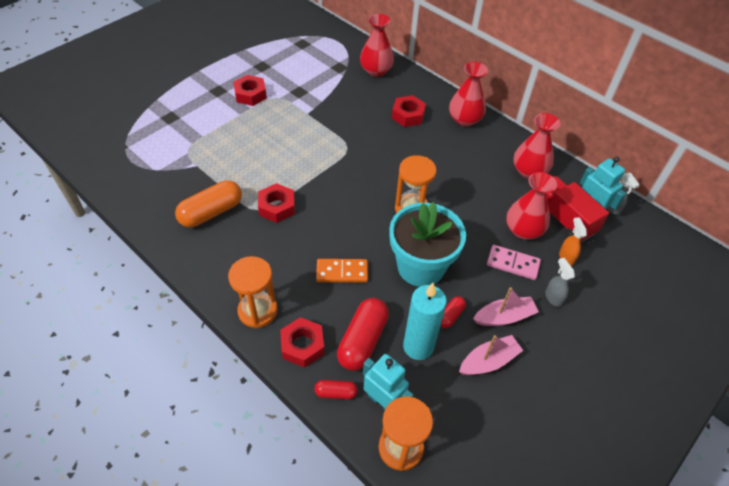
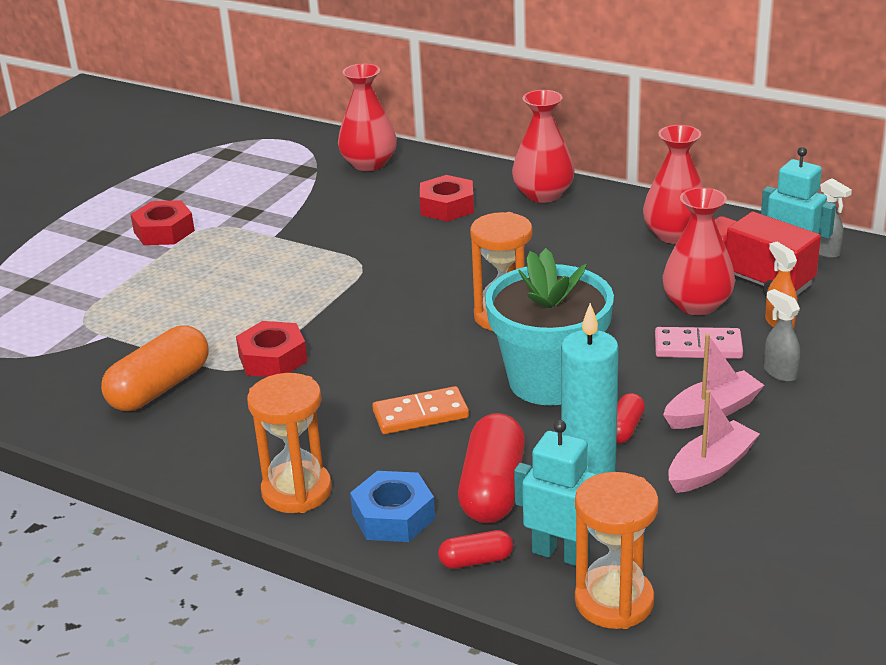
camera: 10 degrees left, 20 degrees down
(302, 345) = (393, 516): red nut -> blue nut

